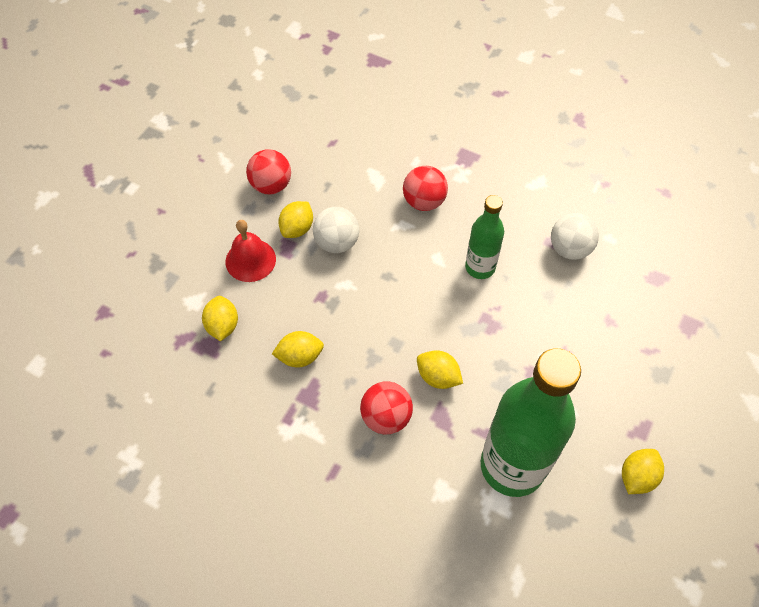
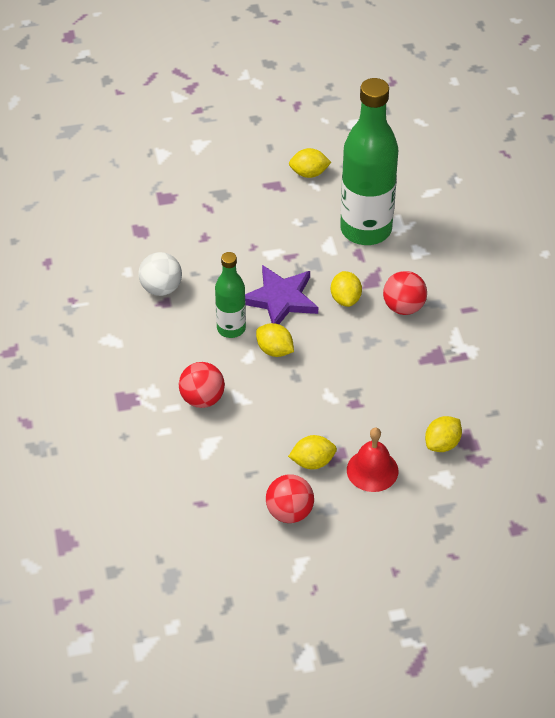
camera: 130 degrees left, 10 degrees down
(300, 357) = (414, 381): yellow lemon -> yellow lemon (274, 350)
(337, 242) = (298, 427): white ball -> none
(482, 326) = (280, 299): none -> purple star

